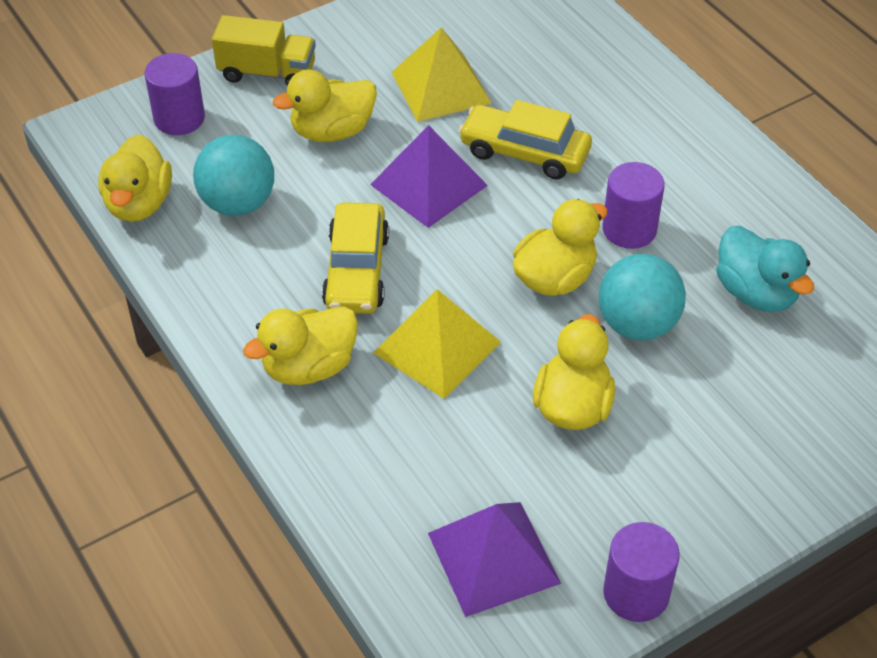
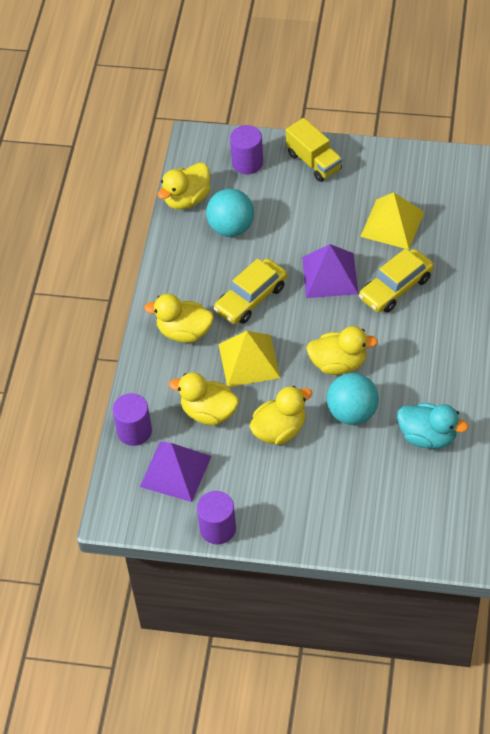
camera: 45 degrees right, 5 degrees up
(332, 131) = (313, 215): yellow duck -> yellow duck (208, 412)
(524, 152) = (396, 288): yellow car -> yellow car turned 105 degrees counterclockwise
(629, 229) = (402, 363): purple cylinder -> purple cylinder (134, 431)
(756, 293) = (428, 436): turquoise duck -> turquoise duck turned 75 degrees counterclockwise

